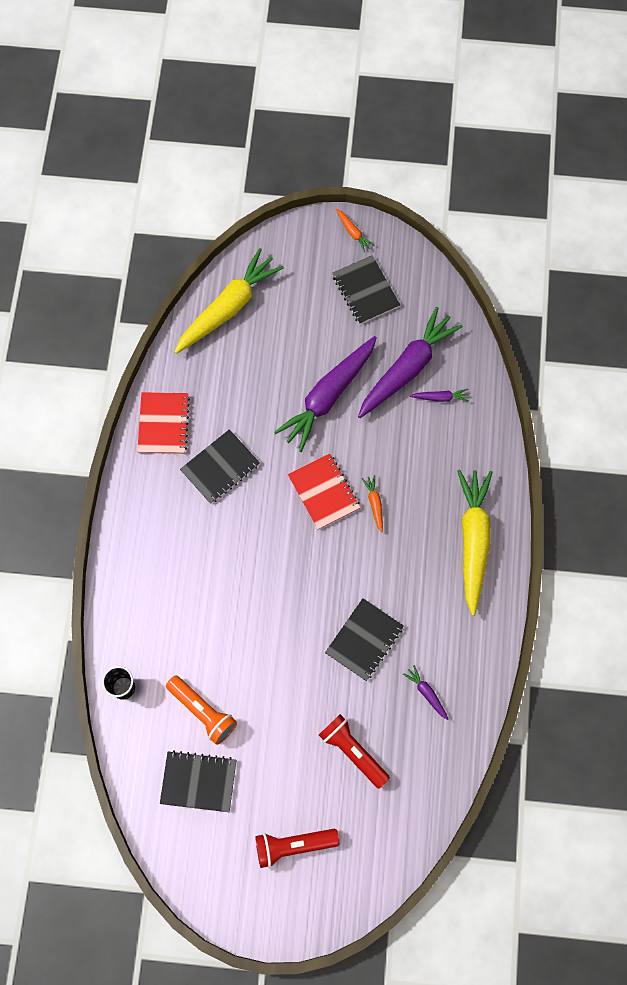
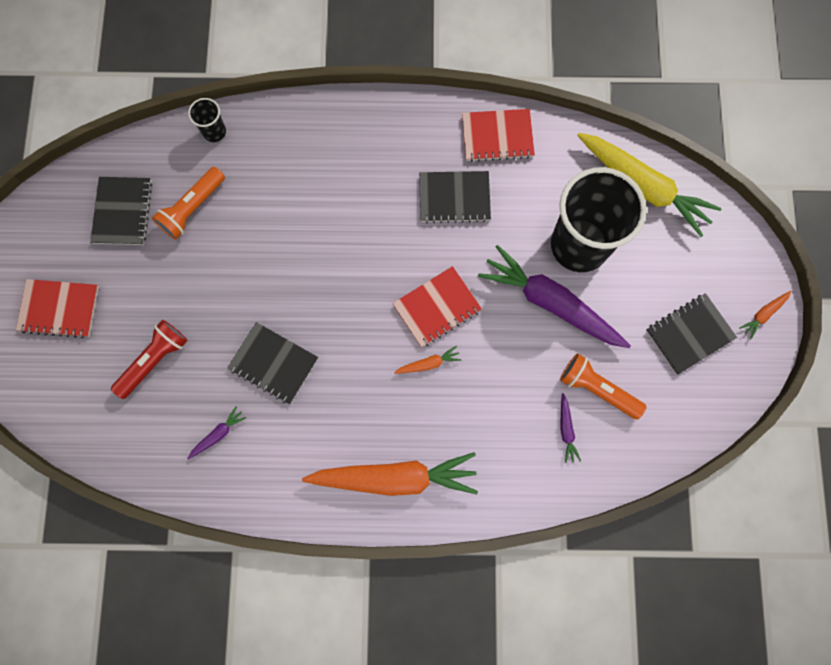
camera: 85 degrees right, 5 degrees up
(220, 467) = (454, 198): black notebook -> black notebook turned 45 degrees counterclockwise
(277, 367) = (579, 245): none -> black cup
(293, 846) = (59, 309): red flashlight -> red notebook
(407, 369) = (597, 389): purple carrot -> orange flashlight
(473, 541) = (395, 478): yellow carrot -> orange carrot

